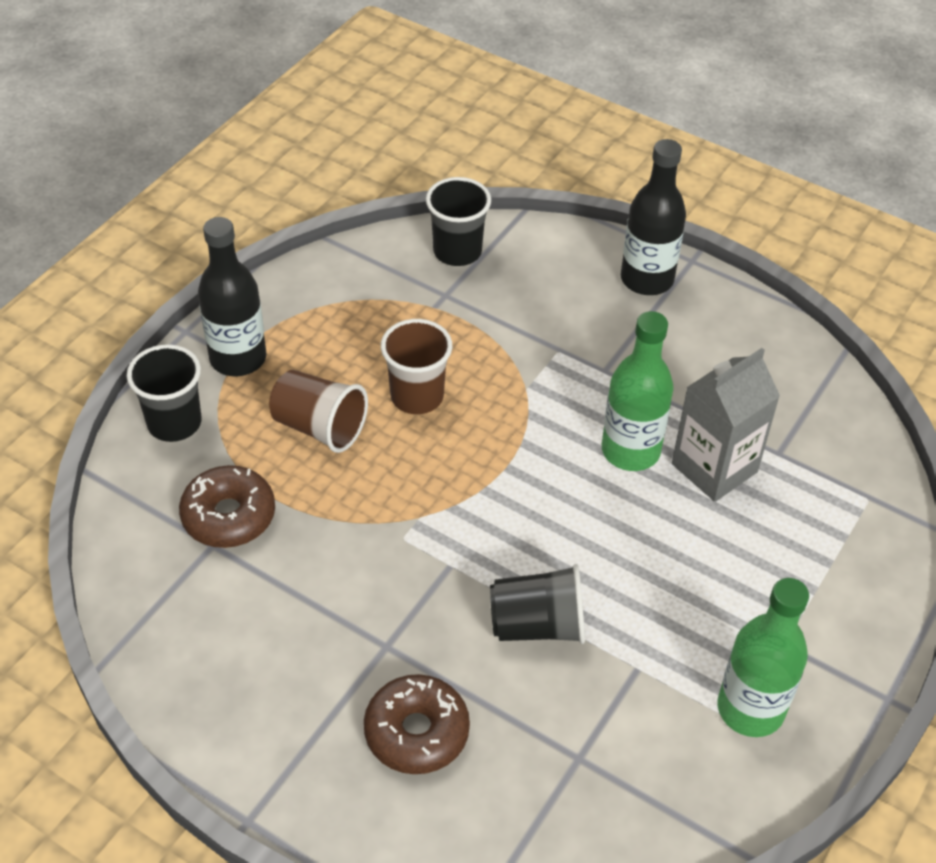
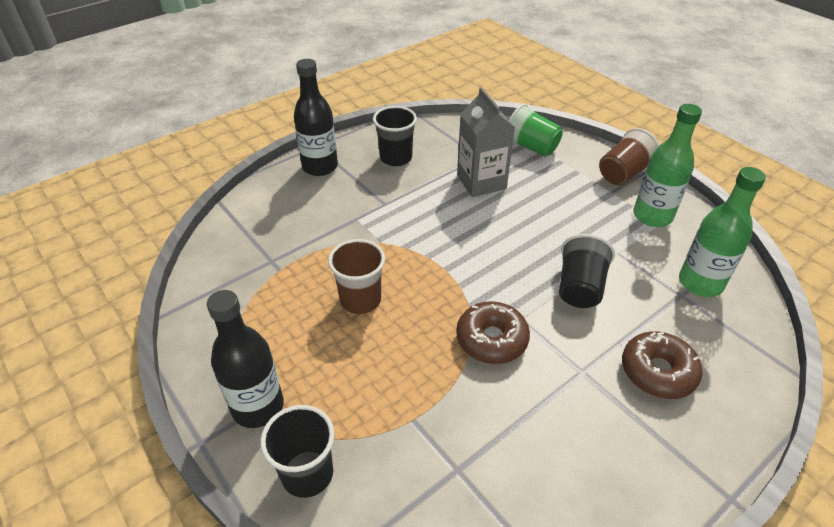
camera: 70 degrees left, 5 degrees down
(229, 516) = (430, 450): brown donut -> brown donut (491, 339)
(319, 427) = (363, 366): brown cup -> brown cup (623, 174)
(457, 251) = (233, 244): black cup -> black cup (396, 158)
(630, 451) = (455, 210): green bottle -> green bottle (700, 283)
(846, 515) = (531, 147): none -> green cup

